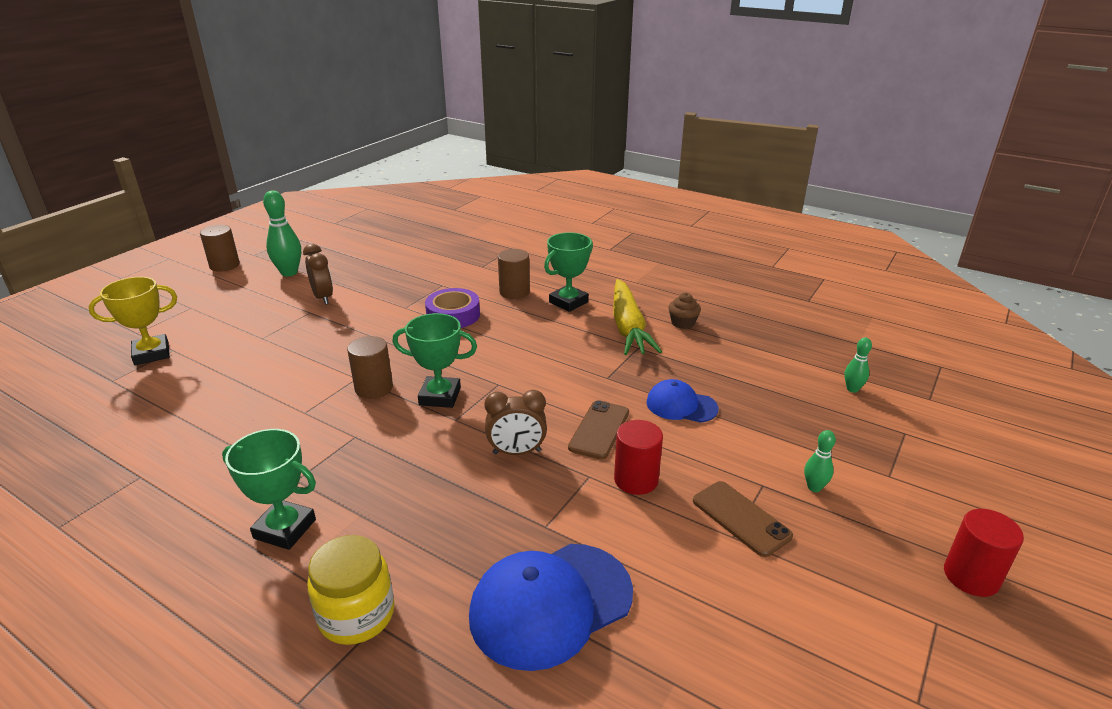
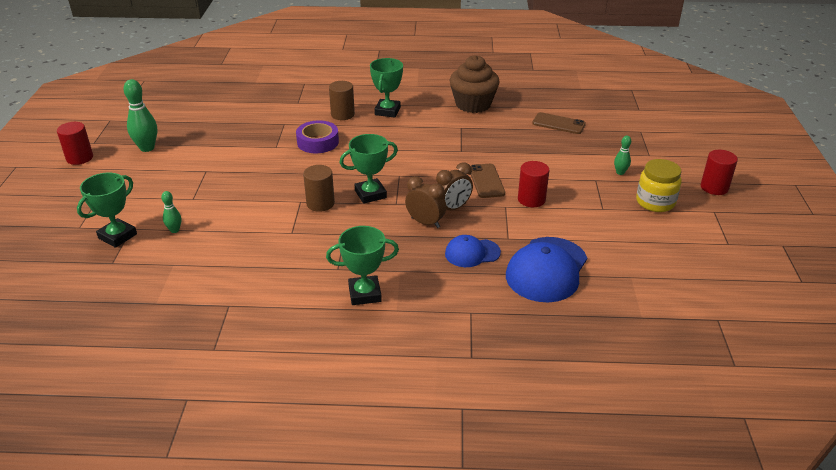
camera: 30 degrees left, 5 degrees up
(151, 354) = (117, 236): yellow trophy -> green trophy
(224, 265) = (79, 158): brown cylinder -> red cylinder
(323, 298) = (202, 158): brown clock -> brown clock (425, 223)
(356, 615) = (456, 313): yellow jar -> yellow jar (655, 202)
(628, 327) = (443, 117): yellow carrot -> none
(681, 405) = (518, 153): blue cap -> blue cap (472, 253)
(683, 323) = (473, 104): brown cupcake -> brown cupcake, size x2.16
(741, 518) = (599, 199): brown phone -> brown phone (558, 124)
(852, 389) = (598, 116): green bowling pin -> green bowling pin (174, 230)

